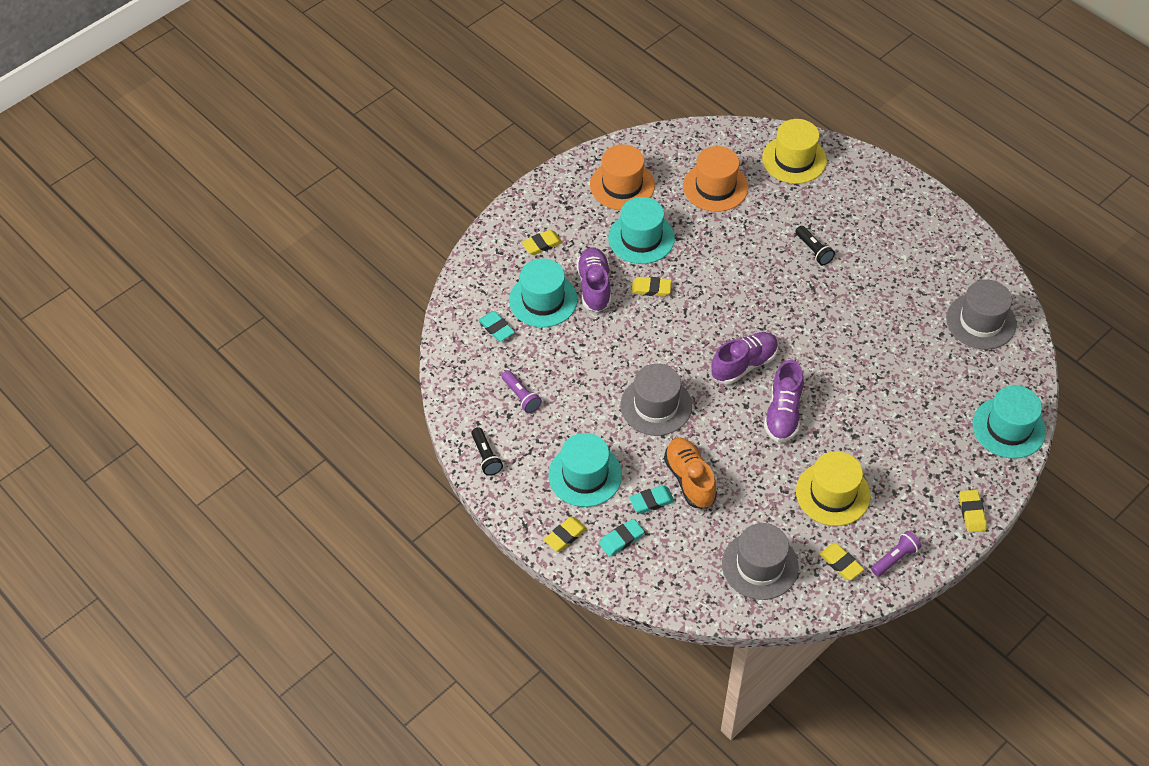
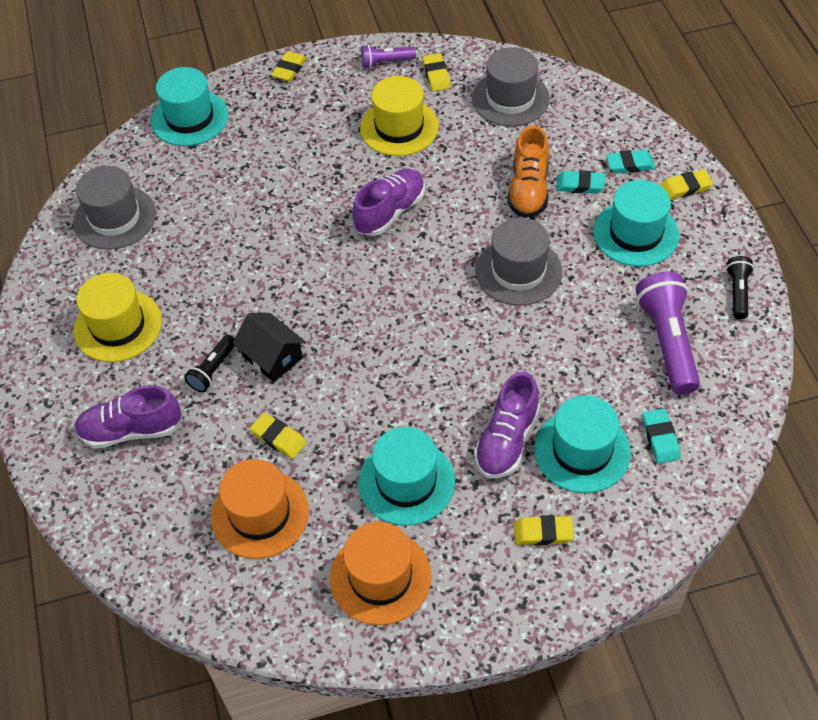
camera: 150 degrees left, 0 degrees up
(521, 396) = (667, 341): purple flashlight -> purple flashlight, size x1.87
(651, 288) = (438, 407): yellow eraser -> yellow eraser (278, 438)
(744, 364) = (394, 275): purple shoe -> purple shoe (131, 430)
(782, 274) = (272, 357): none -> black house
(794, 159) = (128, 507): yellow hat -> yellow hat (118, 326)
(814, 250) = (213, 370): black flashlight -> black flashlight turned 150 degrees counterclockwise

